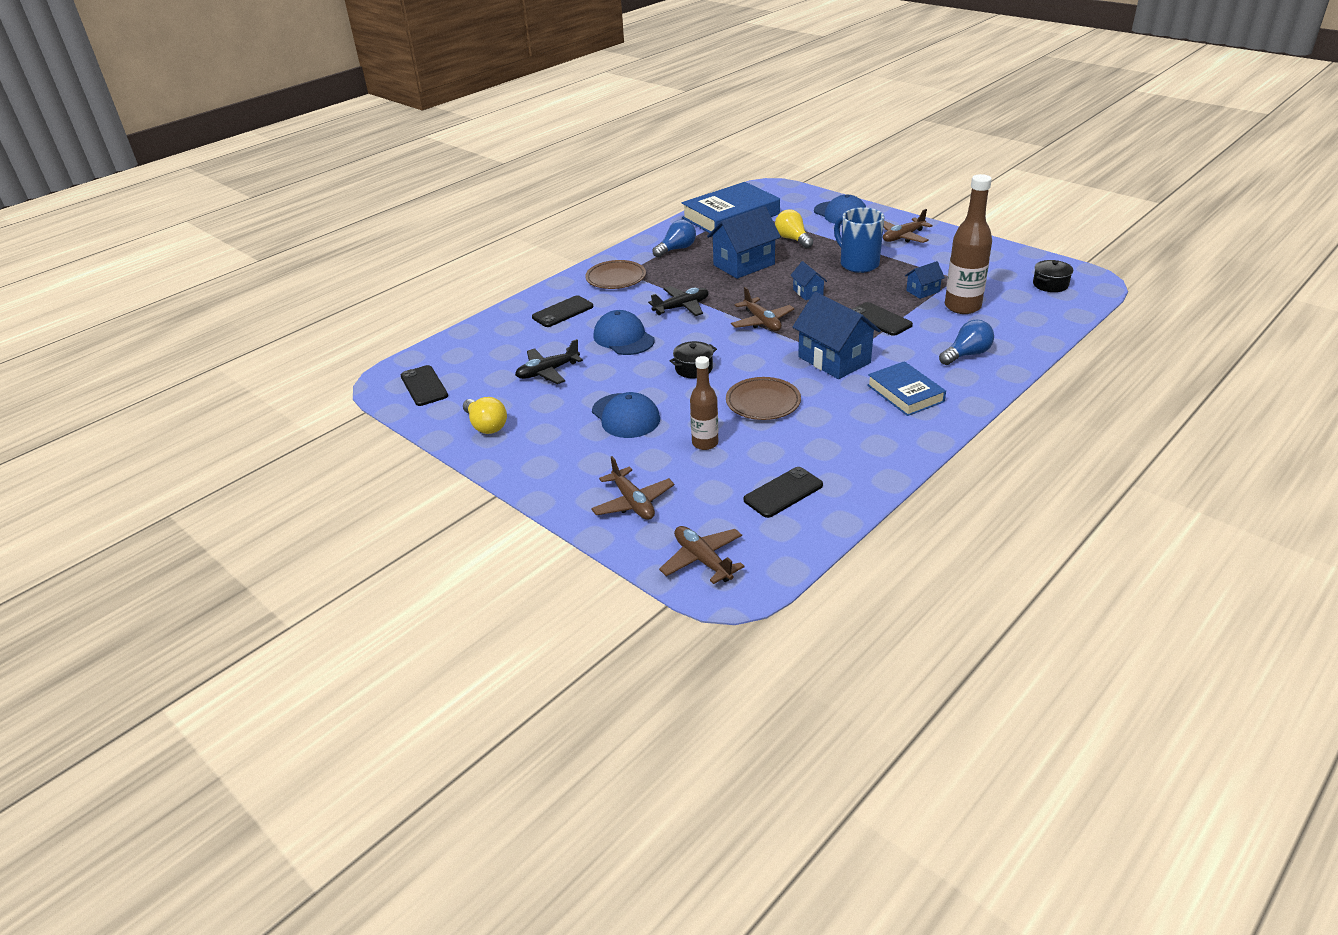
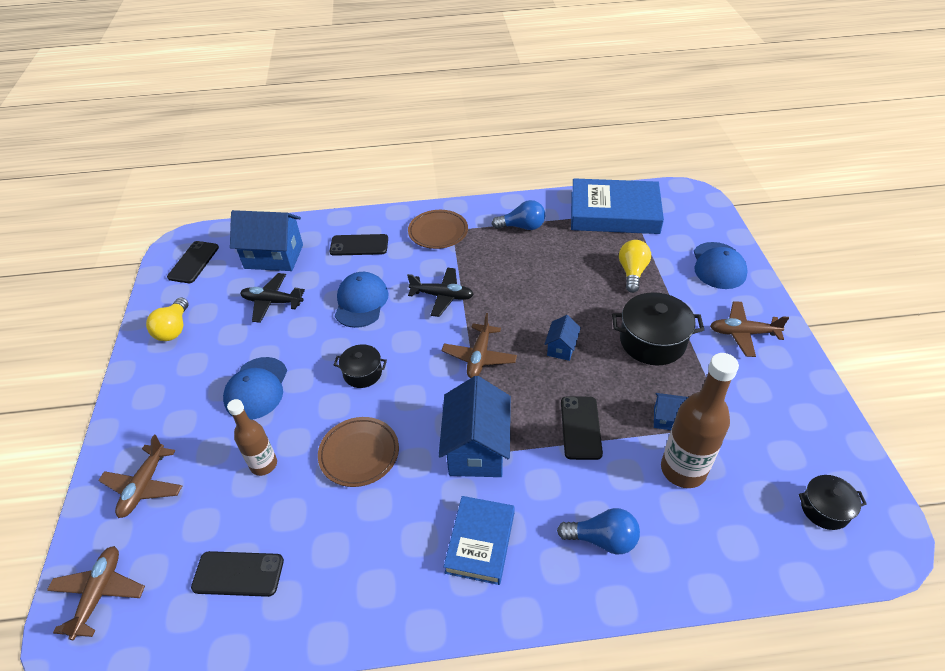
camera: 40 degrees right, 10 degrees up
(744, 265) = (551, 278): blue house -> blue house (274, 257)
(858, 264) = (652, 341): blue mug -> black pot

